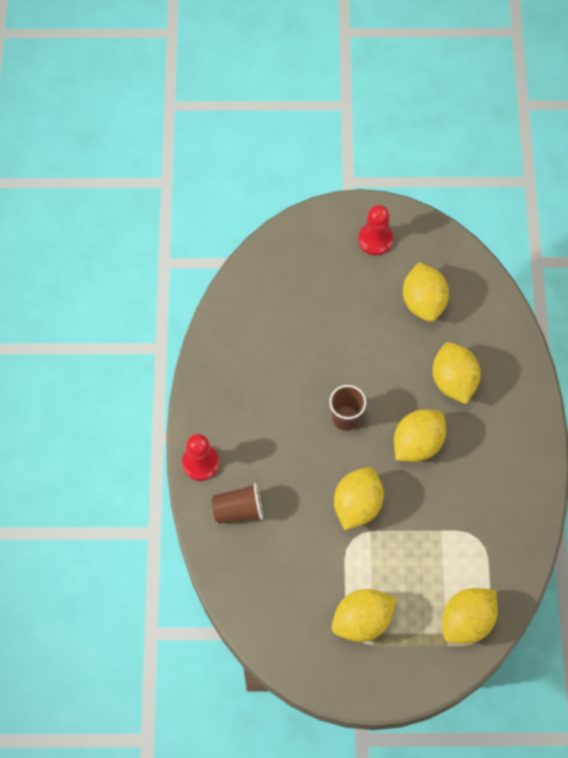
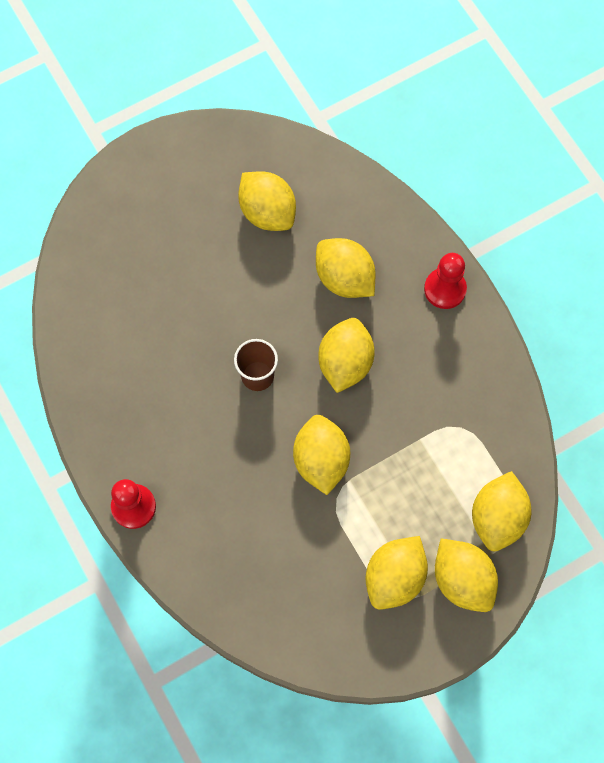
camera: 30 degrees left, 5 degrees up
(238, 510) = (202, 534): brown cup -> none
(375, 240) = (181, 173): red pawn -> red pawn (445, 289)
(412, 651) = (462, 579): none -> yellow lemon

